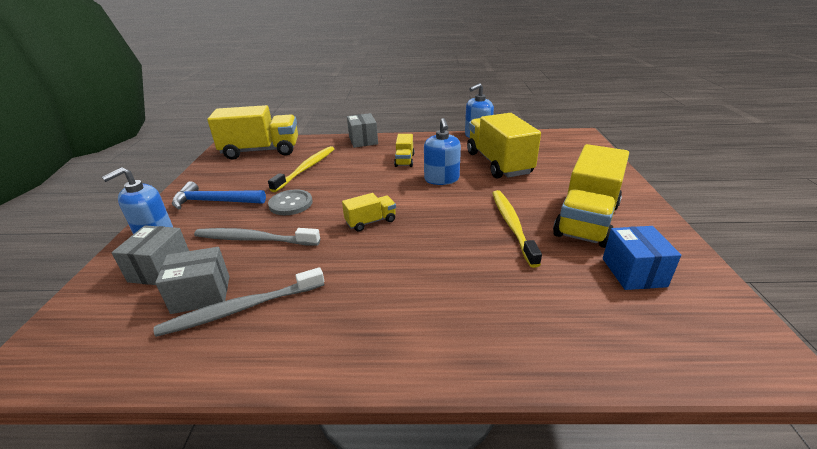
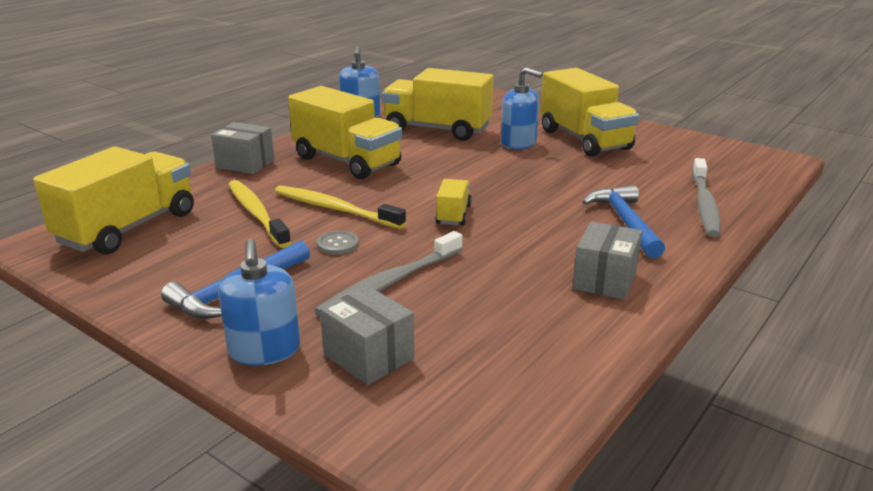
camera: 55 degrees left, 5 degrees down
(201, 294) = (466, 336): grey box -> grey box (605, 280)
(240, 309) = (524, 317): grey toothbrush -> grey toothbrush (704, 205)
(291, 204) = (338, 244): grey button -> grey button, size x0.66
(404, 160) = (347, 161): yellow truck -> yellow truck, size x2.12
(441, 179) = (423, 160): blue soap dispenser -> blue soap dispenser (518, 143)
(447, 300) = (625, 222): none -> blue hammer
(512, 225) = (552, 164): yellow toothbrush -> yellow toothbrush (334, 209)
(633, 272) = (666, 154): blue box -> none

